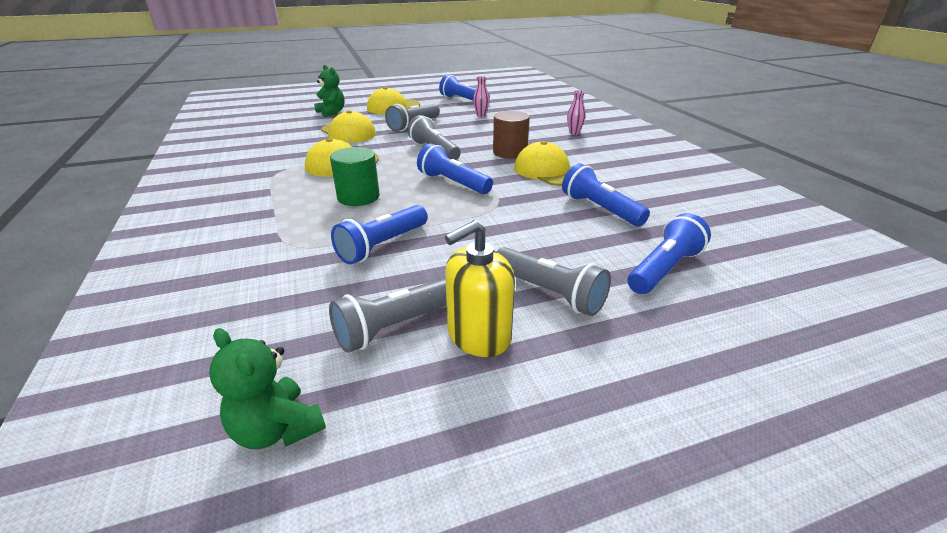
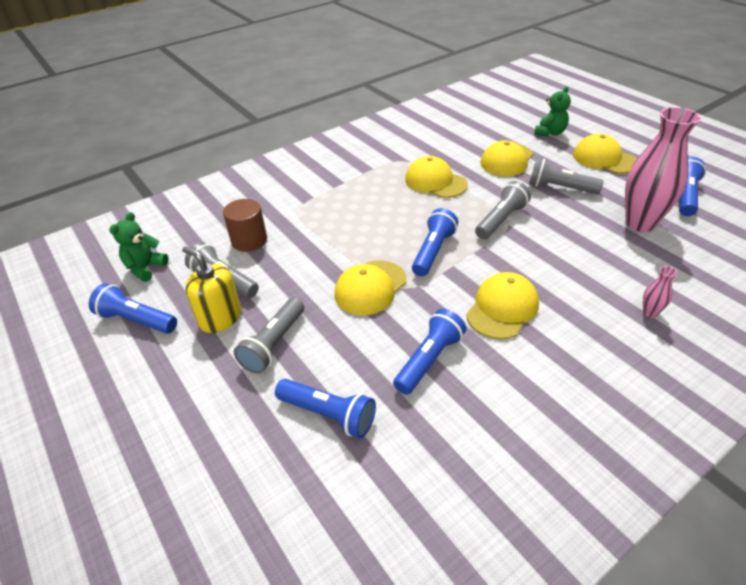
camera: 75 degrees right, 10 degrees up
(358, 197) = (379, 211): green cylinder -> none
(382, 245) = (311, 246): blue flashlight -> blue flashlight (136, 320)
(481, 115) = (640, 223): pink vase -> pink vase, size x2.46
(485, 220) = (370, 287): none -> yellow cap
(510, 152) = (535, 270): brown cylinder -> brown cylinder (249, 240)

